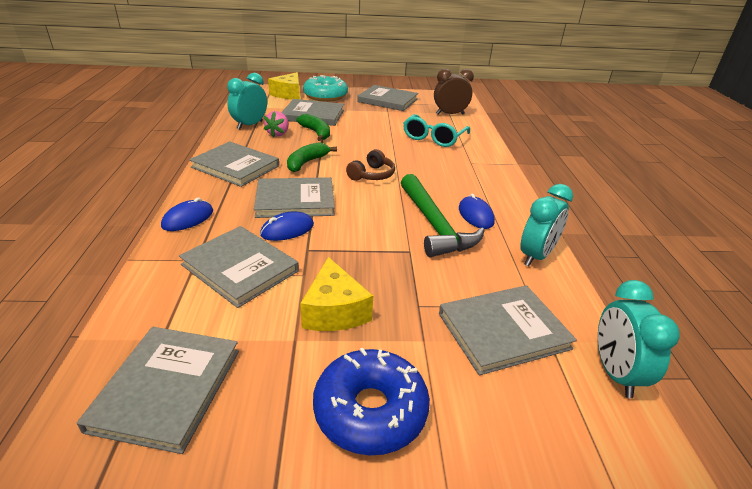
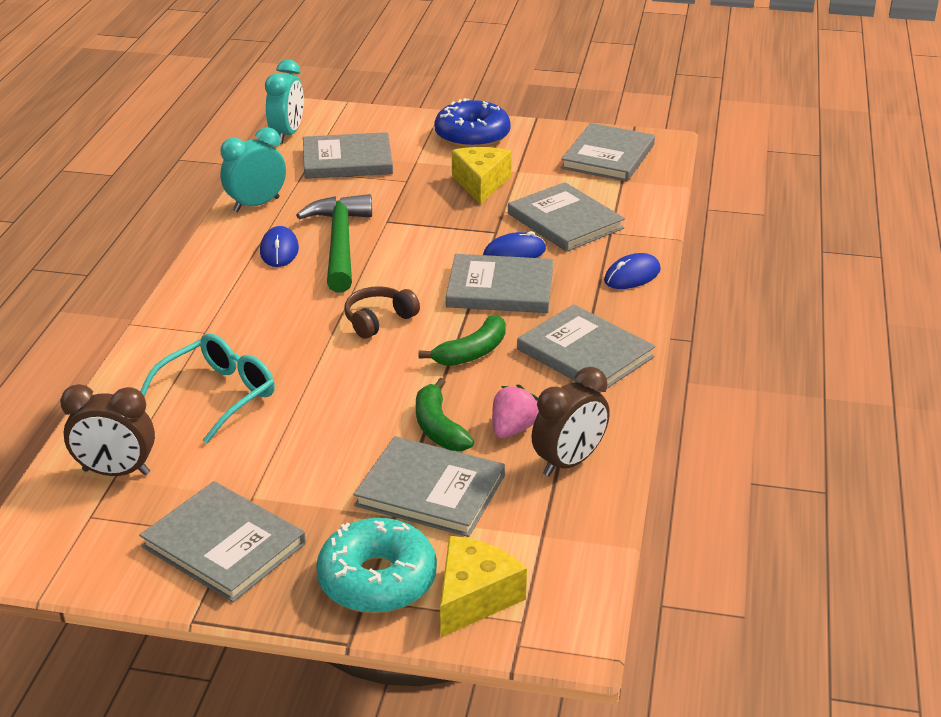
camera: 165 degrees left, 0 degrees up
(250, 125) = (569, 462): turquoise clock -> brown clock

